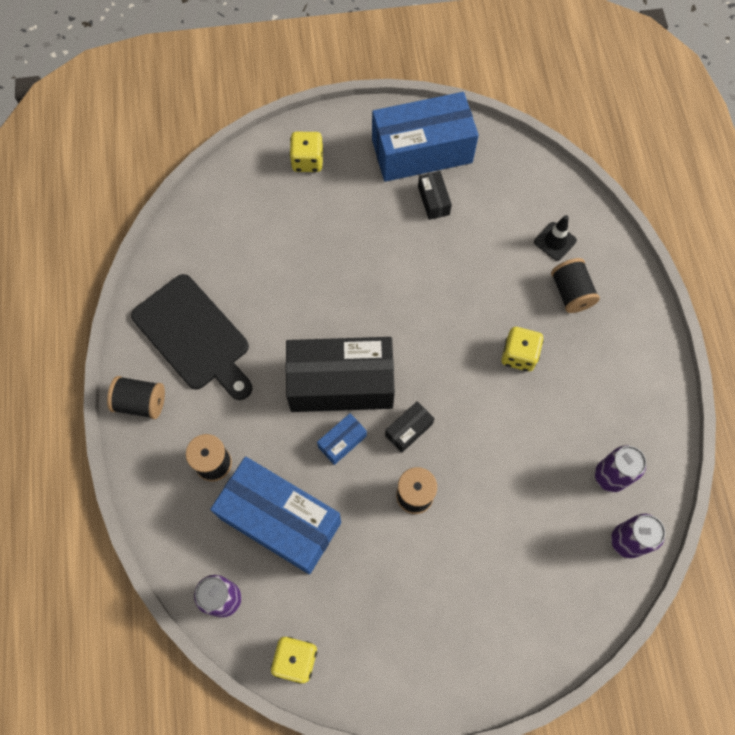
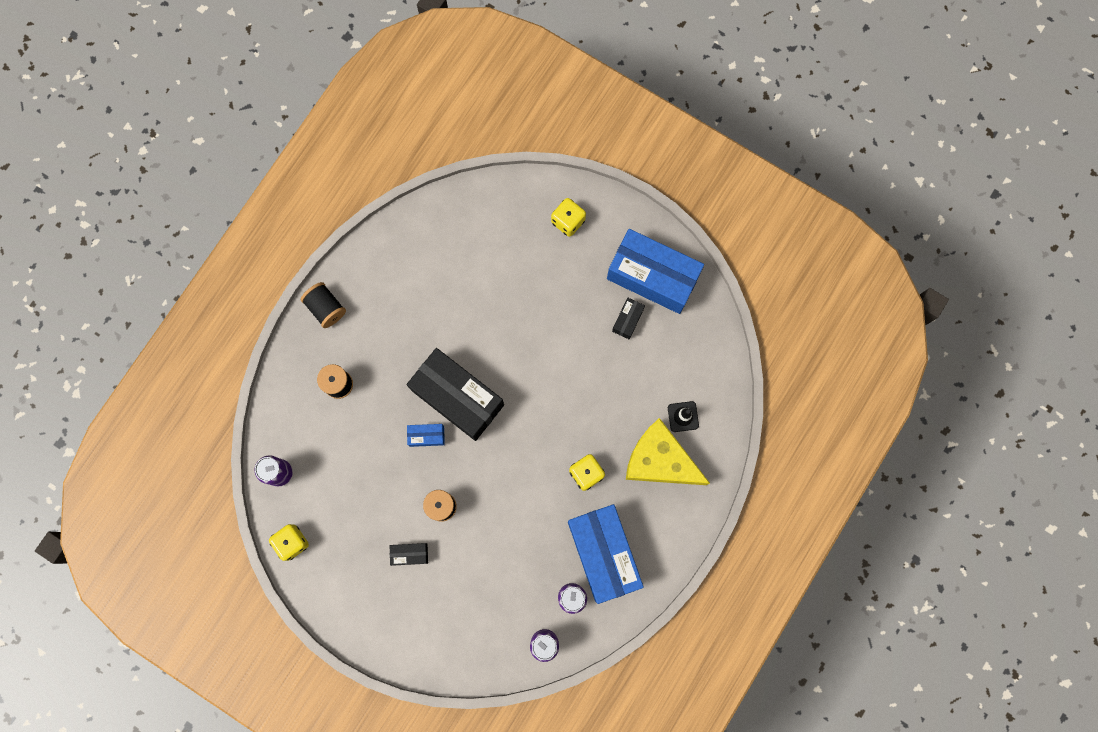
camera: 40 degrees right, 10 degrees up
(194, 336) = (393, 289): black cutting board -> none
(280, 520) = (349, 453): blue box -> blue box (603, 553)
(408, 430) = (473, 463): black box -> black box (410, 554)
(571, 292) = (659, 460): black spool -> yellow cheese

